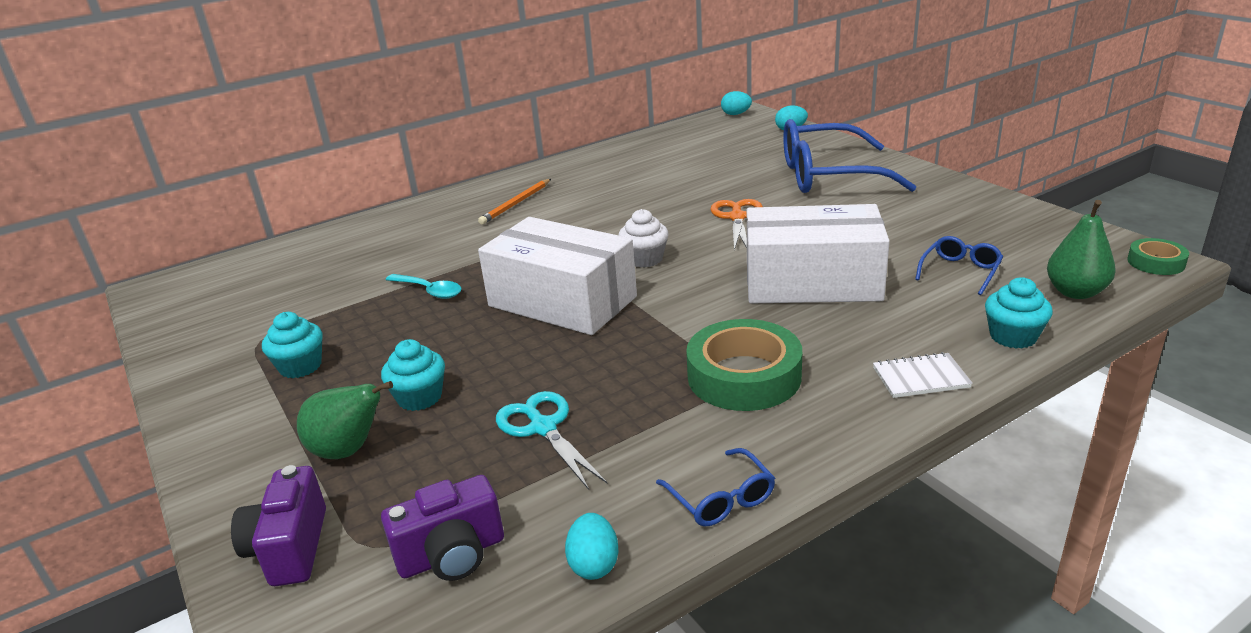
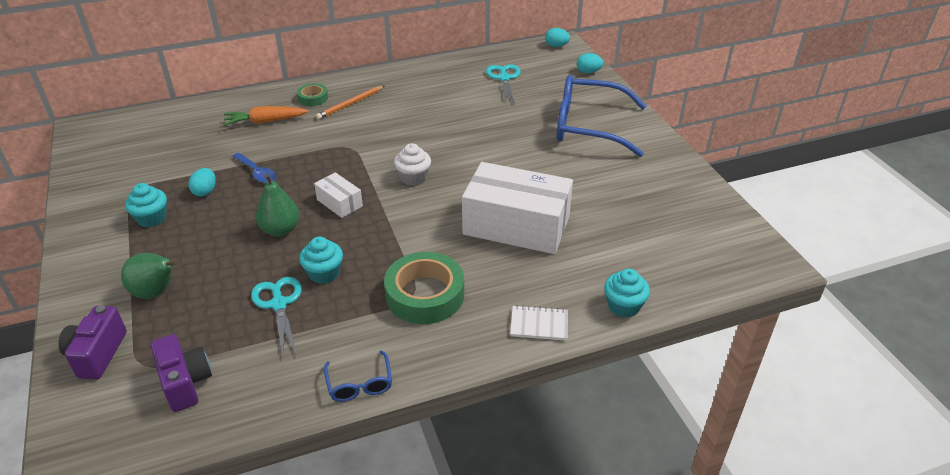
camera: 10 degrees right, 10 degrees up
(411, 238) = (265, 122): none -> orange carrot
(419, 397) = (214, 261): turquoise cupcake -> turquoise cupcake (324, 273)
(429, 291) = (257, 173): turquoise spoon -> blue spoon
(452, 555) = (185, 383): purple camera -> purple camera turned 105 degrees counterclockwise
(562, 301) = (339, 203): white box -> white box, size x0.45
(594, 564) = (262, 410): turquoise egg -> turquoise egg (205, 191)
(694, 150) = (504, 78): none -> turquoise scissors
(737, 217) = (498, 153): orange scissors -> none
(960, 271) = (625, 240): blue glasses -> none
(1075, 292) = (694, 278): green pear -> green pear (280, 230)
(1156, 262) = (772, 265): green tape -> green tape (313, 98)

